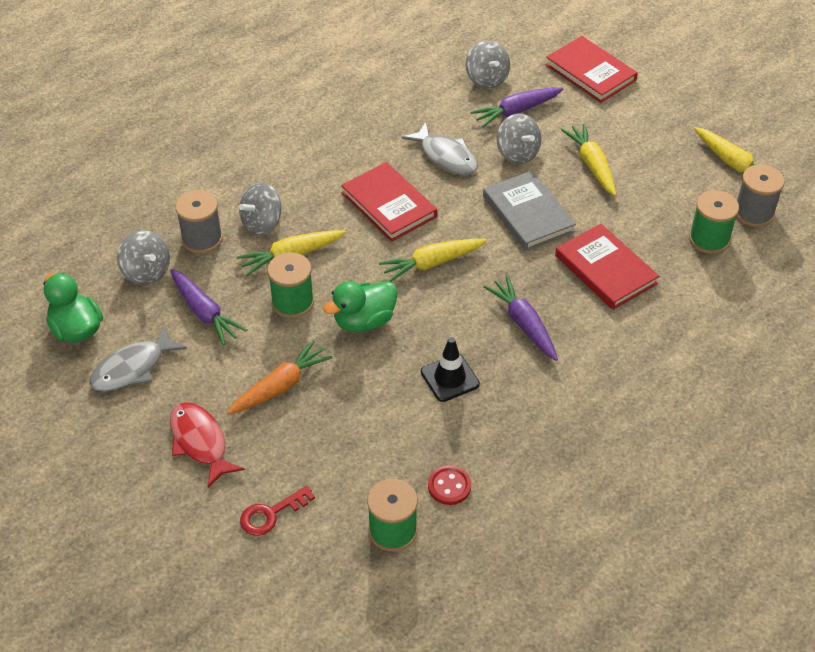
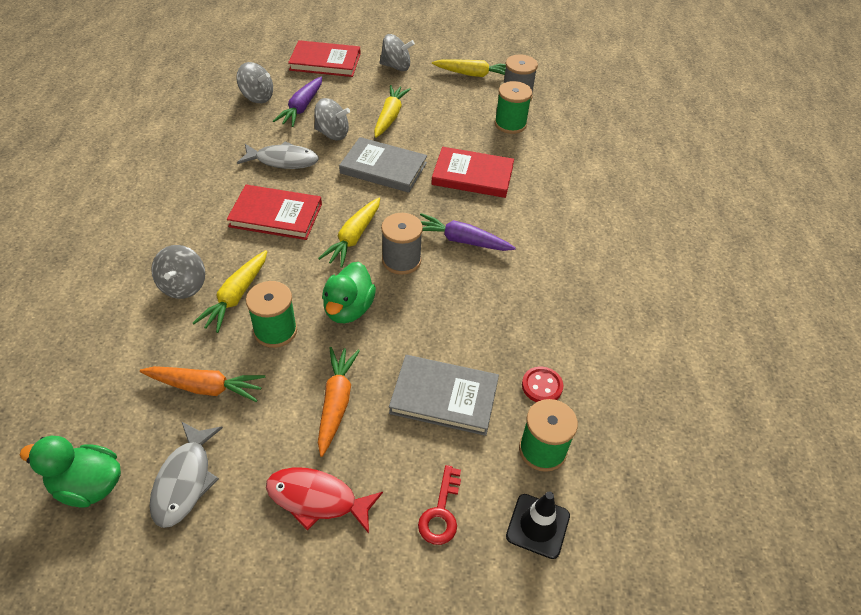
camera: 45 degrees left, 0 degrees up
(146, 272) = (112, 388): grey spinning top -> grey spinning top (396, 66)
(202, 239) = (139, 329): grey spool -> grey spool (401, 260)
(205, 313) = (206, 387): purple carrot -> orange carrot
(362, 439) = (444, 397): none -> grey book
(450, 378) = (455, 309): black traffic cone -> black traffic cone (538, 526)
(591, 165) = (390, 116): yellow carrot -> yellow carrot turned 75 degrees clockwise

